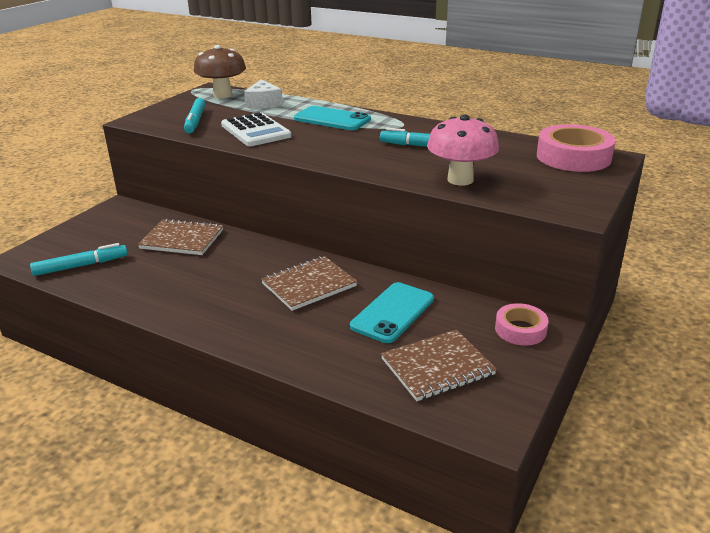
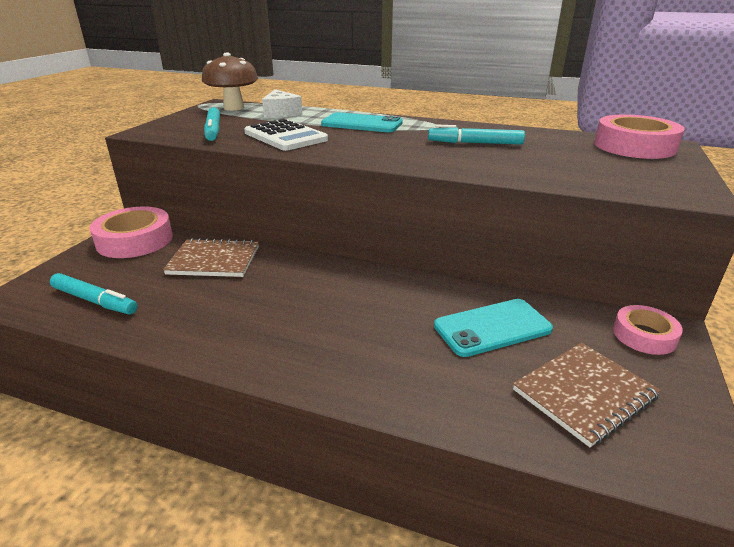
camera: 10 degrees left, 0 degrees up
(81, 266) = (95, 301): turquoise marker -> turquoise marker turned 60 degrees clockwise
(120, 217) = (135, 240): none -> pink tape
(309, 285) = (380, 302): brown notebook -> none
(392, 312) = (492, 327): turquoise phone -> turquoise phone turned 45 degrees clockwise
(460, 180) = (542, 172): pink mushroom -> none

